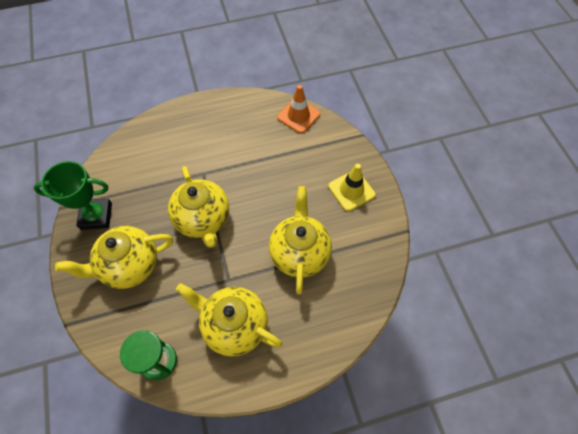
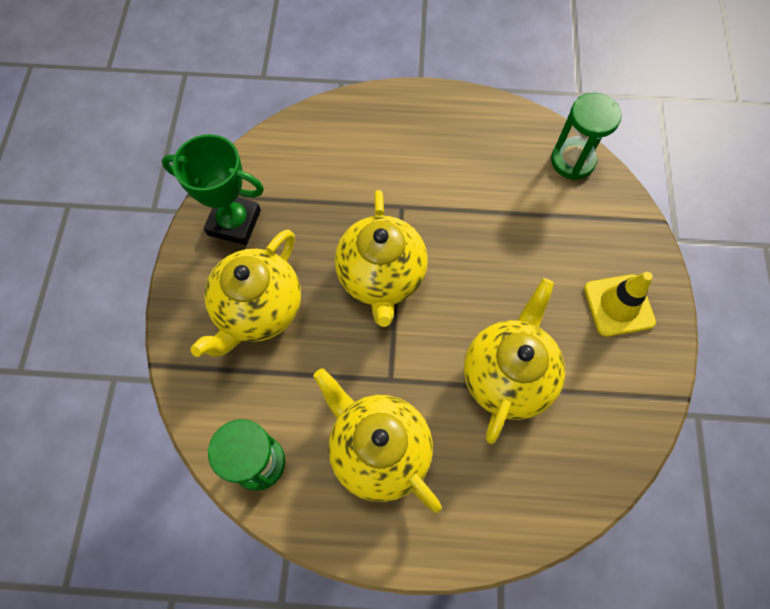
camera: 20 degrees right, 5 degrees up
(129, 266) = (258, 310): yellow teapot -> yellow teapot turned 60 degrees counterclockwise
(298, 116) = (572, 161): orange traffic cone -> green hourglass

